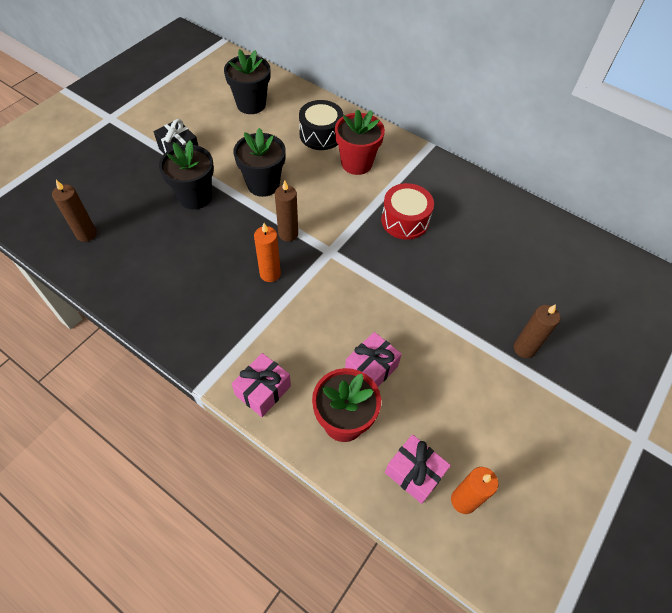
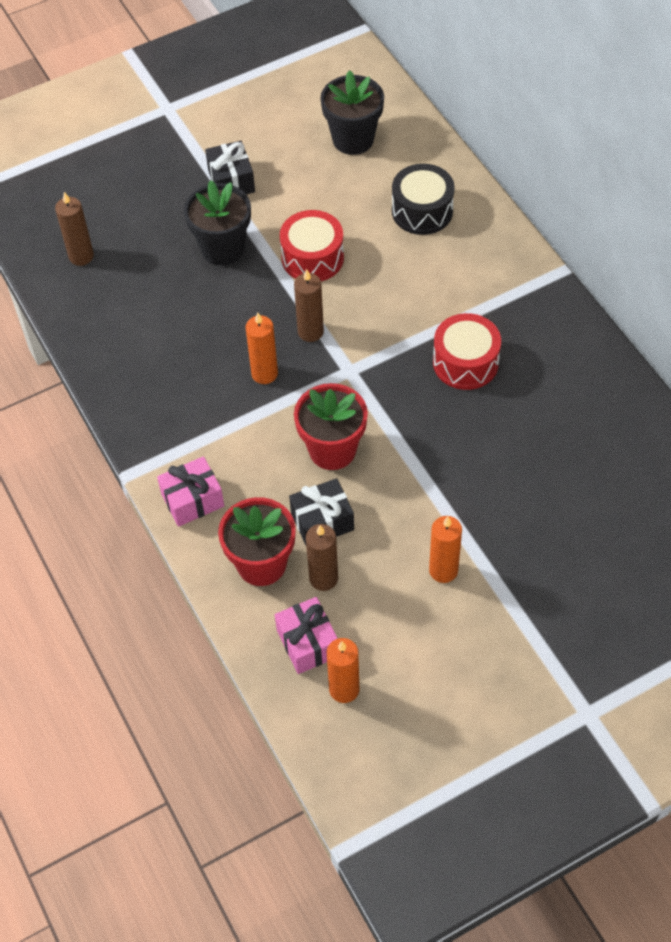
camera: 30 degrees right, 0 degrees up
(263, 184) = (312, 258): black flower pot -> red drum
(356, 163) = (447, 266): red flower pot -> red flower pot (332, 450)
(371, 368) = (322, 521): pink gift -> black gift
(477, 371) = (443, 570): none -> orange candle
(524, 348) = (517, 566): brown candle -> brown candle (323, 578)

